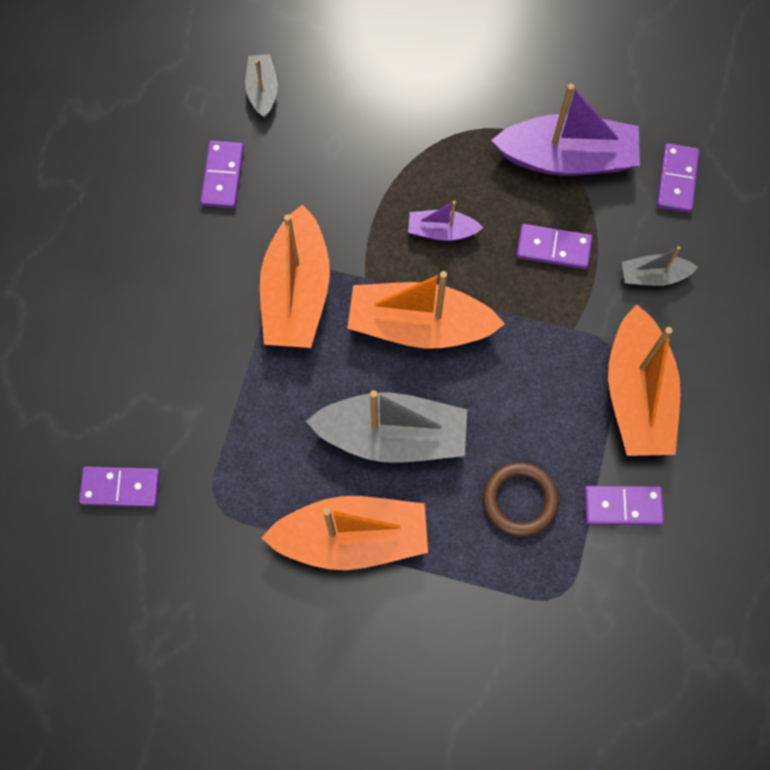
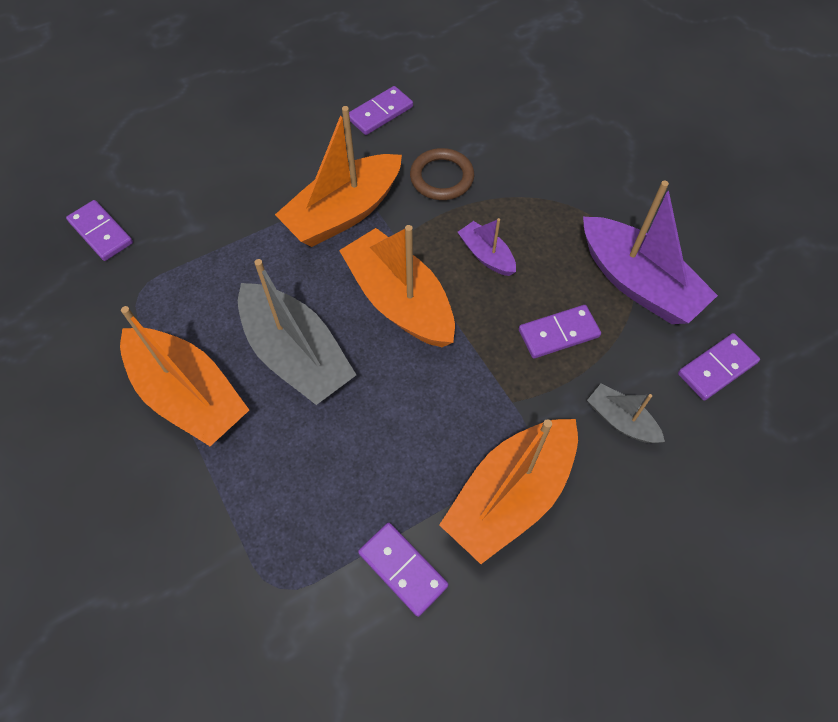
camera: 45 degrees right, 10 degrees down
(262, 90) = (463, 86): grey boat -> none
(520, 500) = (330, 485): brown ring -> brown ring (441, 177)
(553, 248) = (558, 333): purple domino -> purple domino turned 75 degrees counterclockwise

